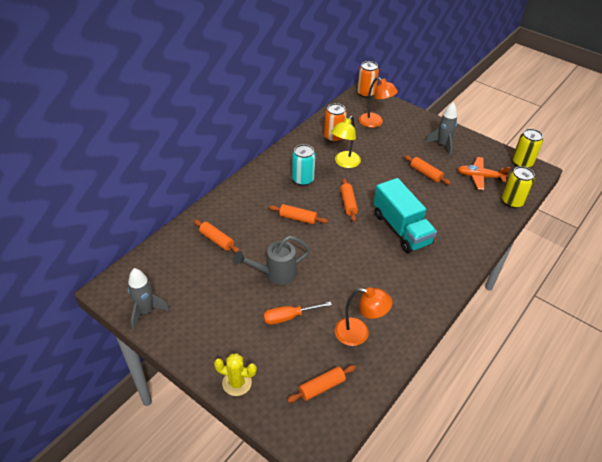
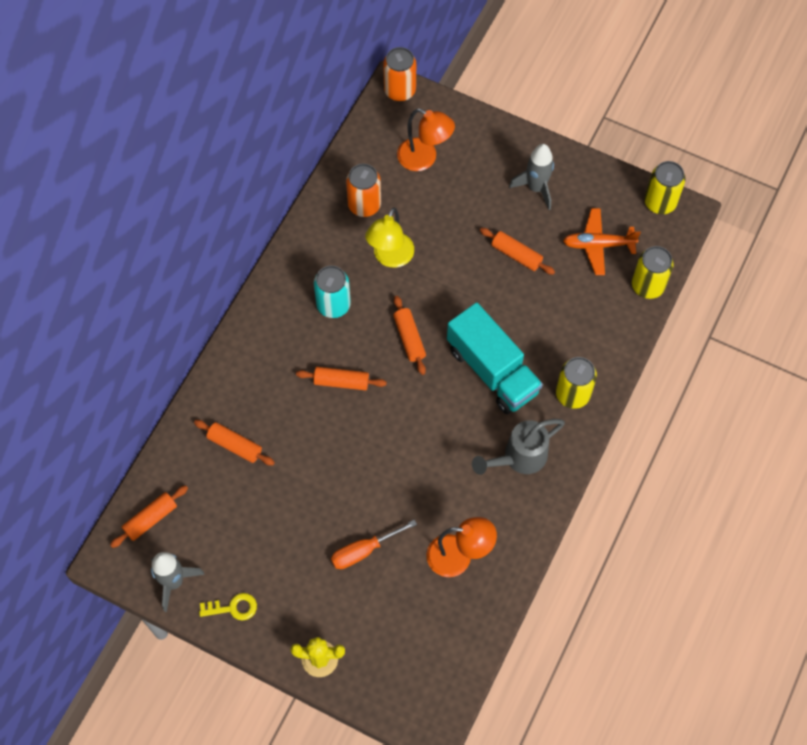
camera: 10 degrees left, 20 degrees up
(183, 336) = (233, 608): none -> yellow key
(275, 273) = (330, 485): grey watering can -> grey watering can (518, 458)
(321, 387) = (425, 642): orange rolling pin -> orange rolling pin (150, 519)
(456, 250) = (572, 394): none -> yellow can

